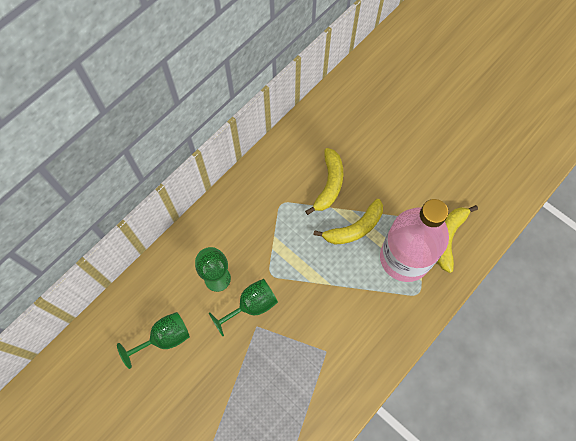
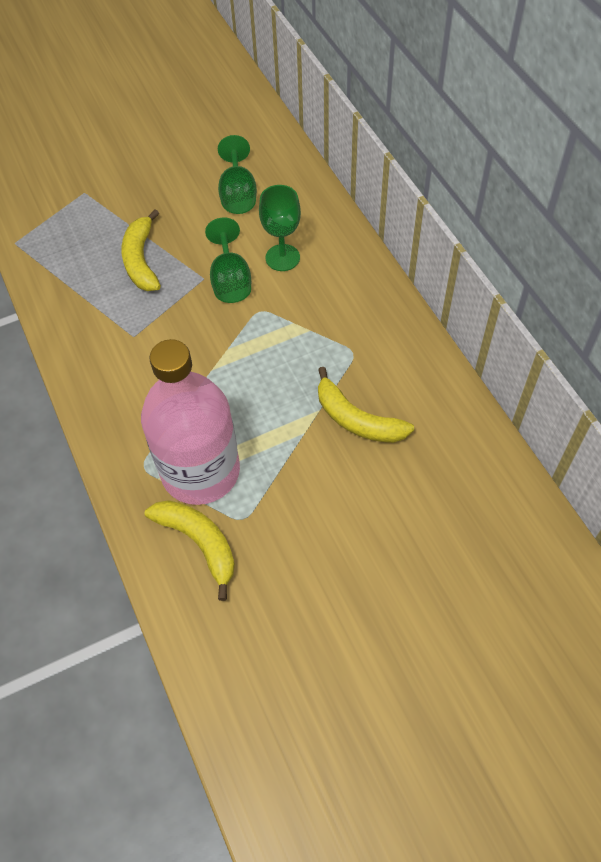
camera: 115 degrees right, 10 degrees down
(354, 228) = (275, 425): yellow banana -> yellow banana (141, 260)

